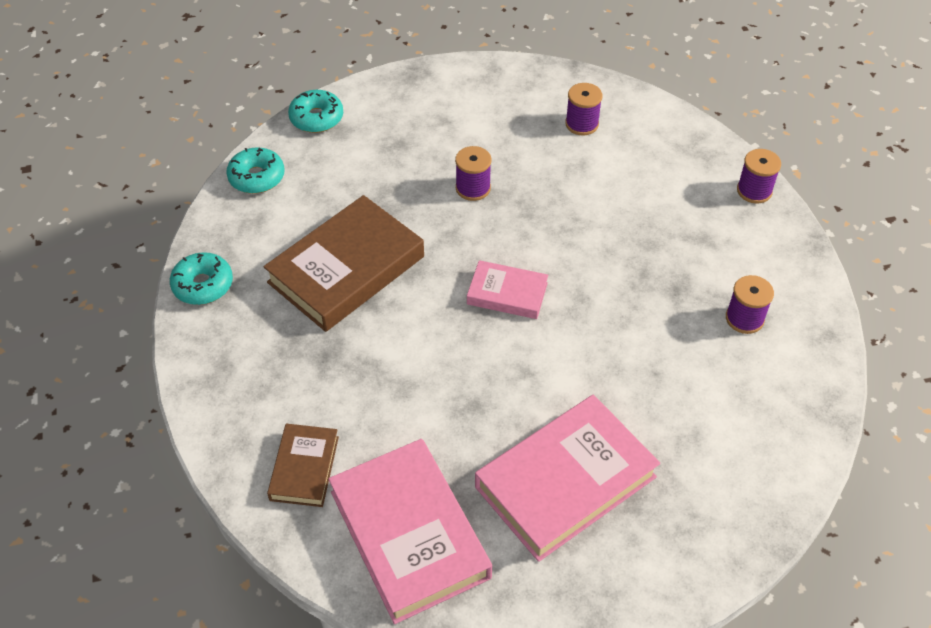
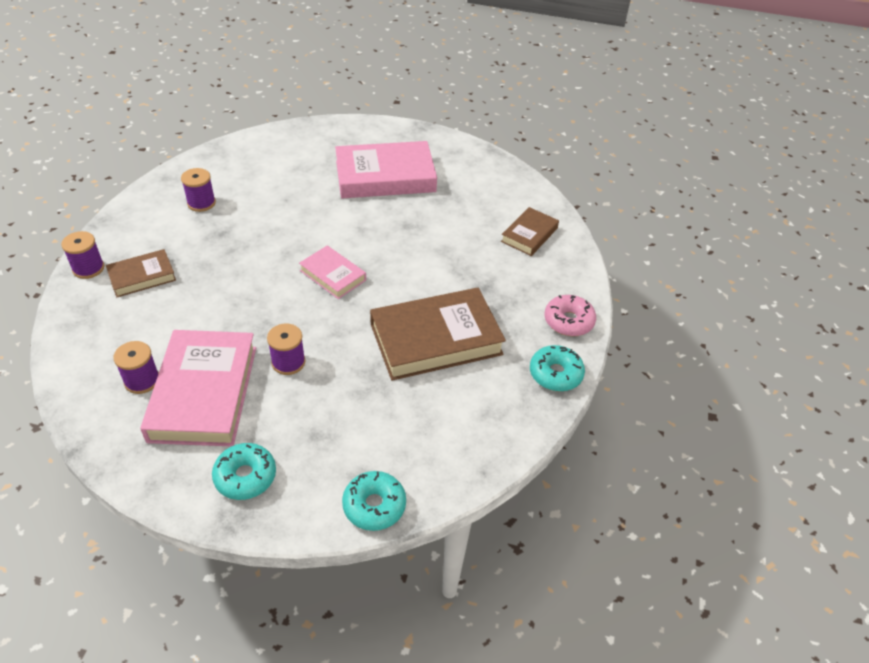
camera: 155 degrees left, 5 degrees down
(207, 354) = (568, 321): none -> pink donut
(257, 177) = (468, 459): turquoise donut -> turquoise donut (245, 476)
(410, 534) = (485, 187): pink book -> pink book (203, 393)
(695, 206) = (142, 276): none -> brown book

